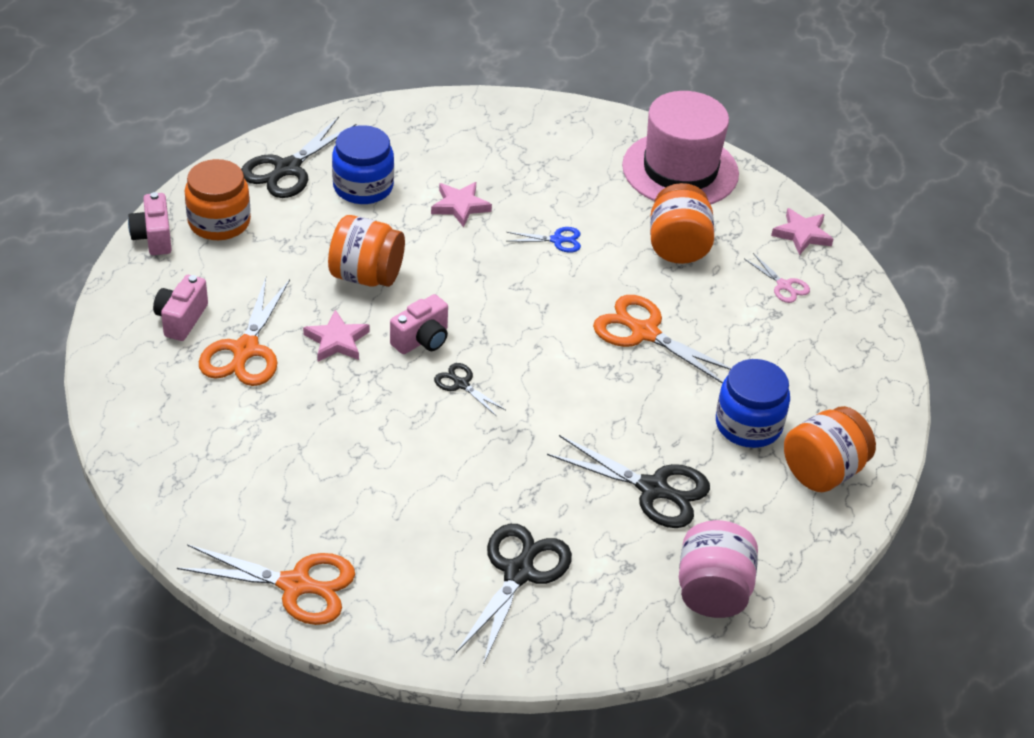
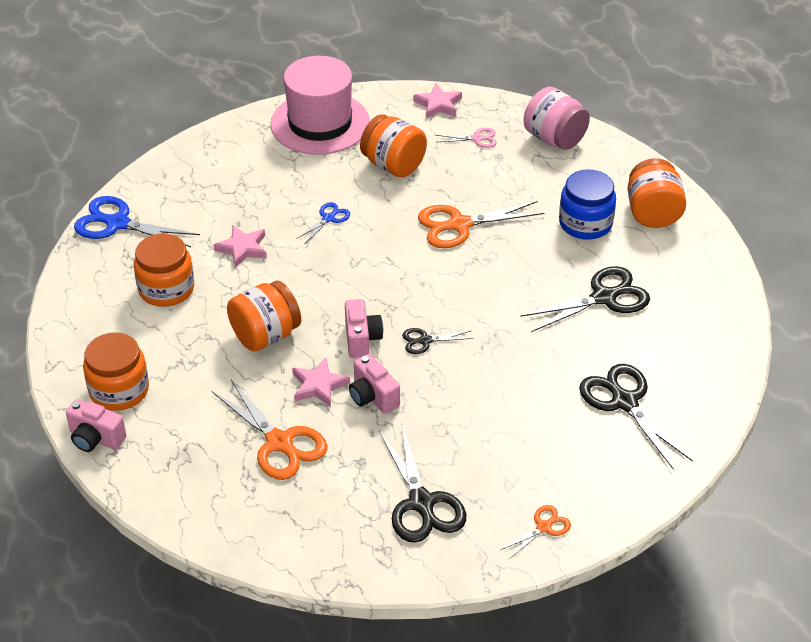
camera: 50 degrees left, 0 degrees up
(181, 319) = (208, 465): pink camera -> pink camera (373, 397)
(287, 169) = (100, 321): black scissors -> black scissors (422, 504)
(297, 585) = (544, 527): orange scissors -> orange scissors, size x0.52
(363, 187) = (166, 289): blue jar -> orange jar
(412, 117) = (117, 223): none -> blue scissors
(712, 592) = (712, 317): pink jar -> pink jar (554, 139)

